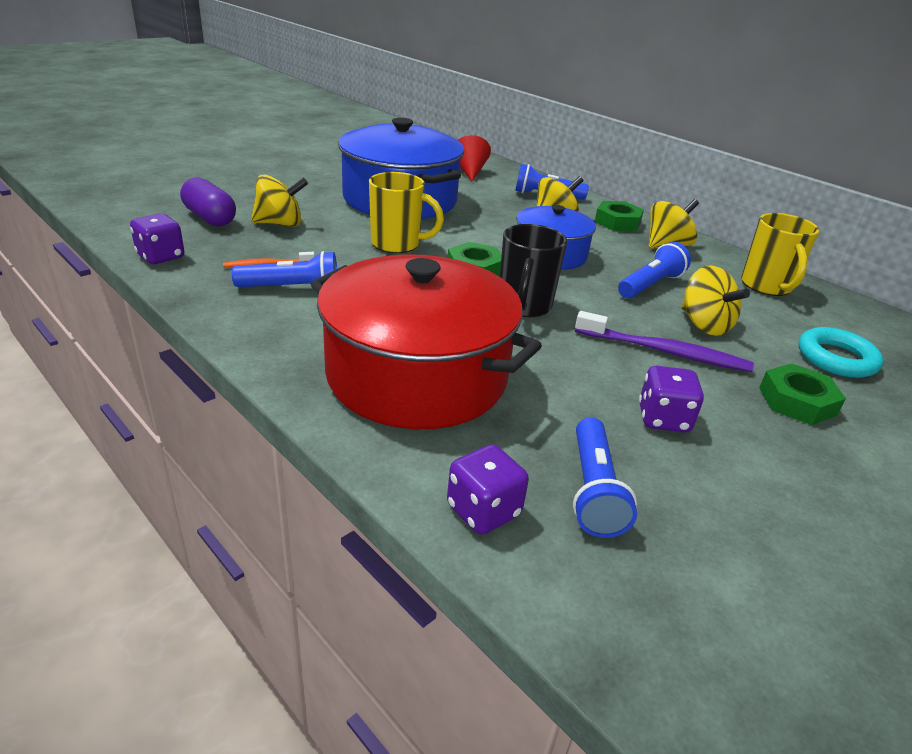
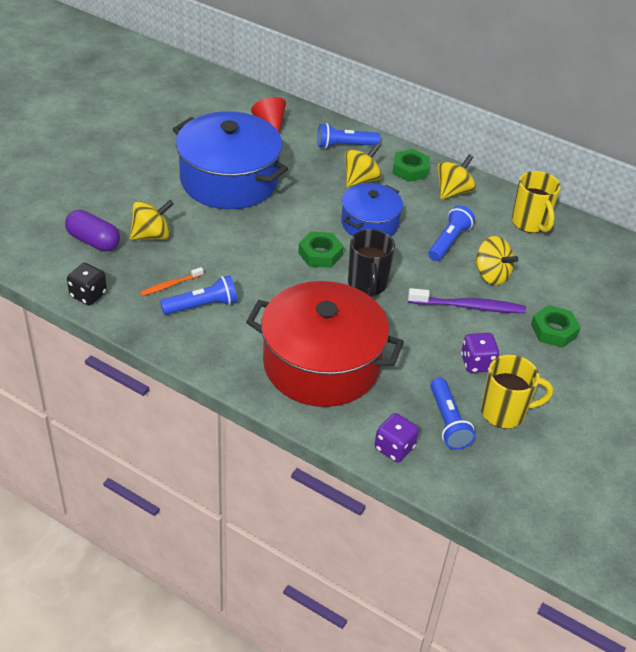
camera: 15 degrees left, 10 degrees up
(161, 257) = (88, 295): purple dice -> black dice
(397, 244) = (252, 239): yellow mug -> yellow mug (504, 412)
(836, 358) = (577, 287): turquoise ring -> none

